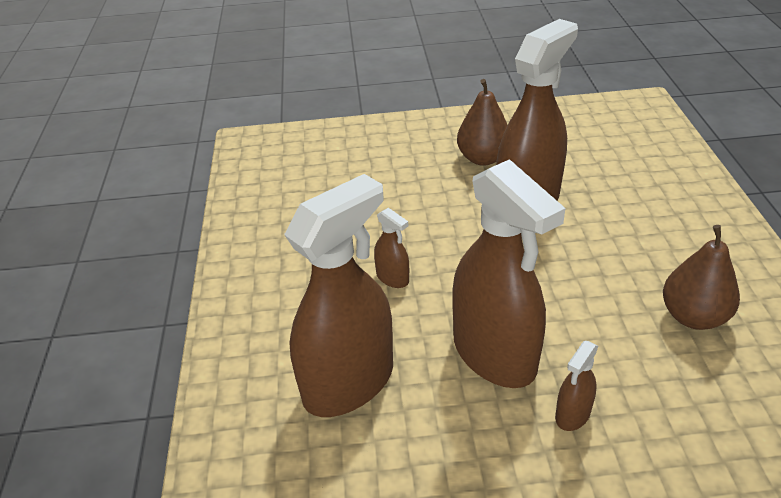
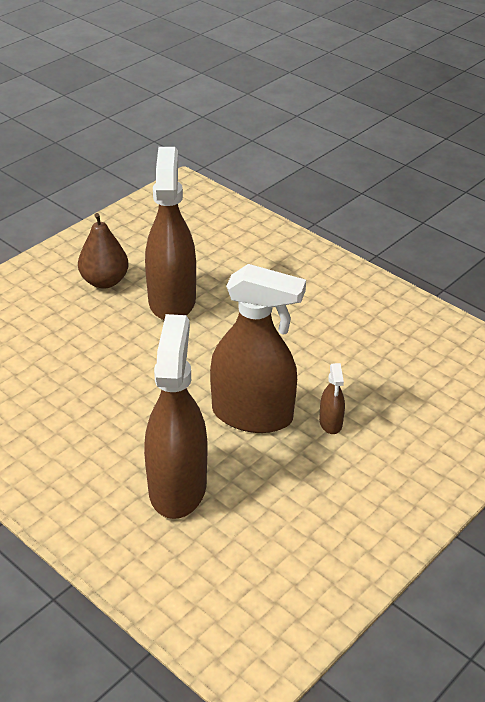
camera: 45 degrees left, 0 degrees up
(392, 278) = (131, 403): brown spray bottle -> none
(693, 316) = (345, 327): brown pear -> none

